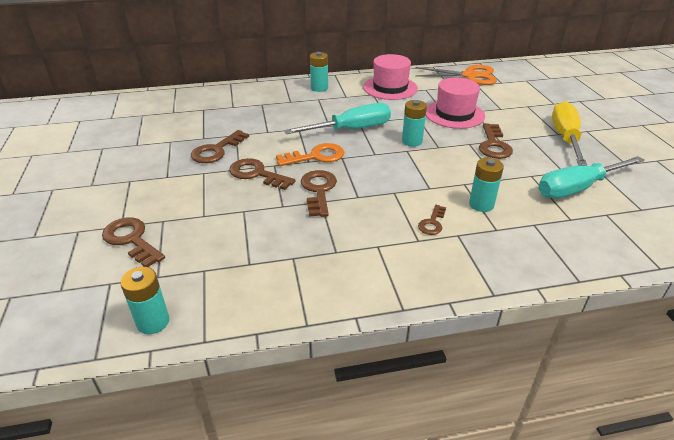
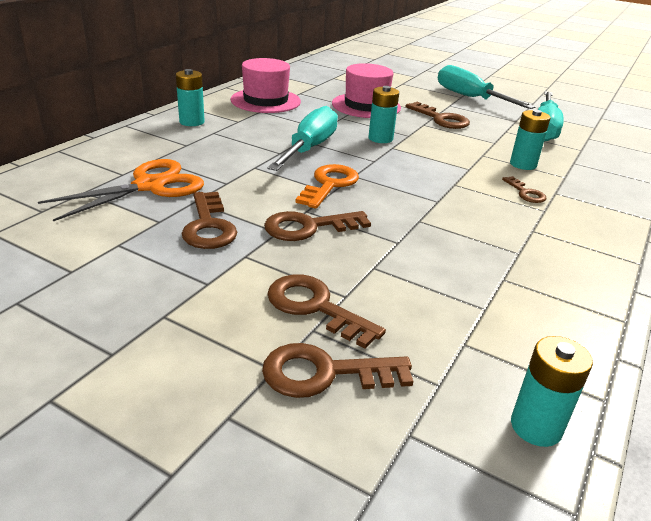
camera: 50 degrees left, 5 degrees down
(318, 190) = (397, 212): brown key -> brown key (315, 307)
(470, 76) = (313, 72): orange scissors -> orange scissors (150, 186)
(565, 137) = (469, 97): yellow screwdriver -> turquoise screwdriver

